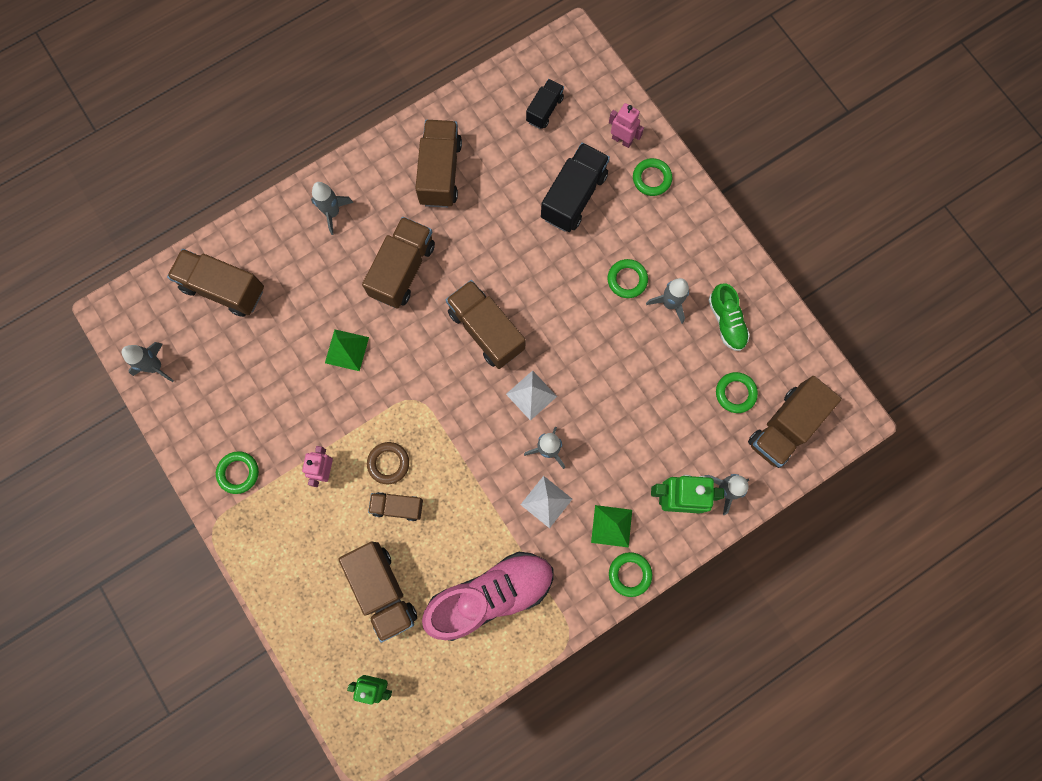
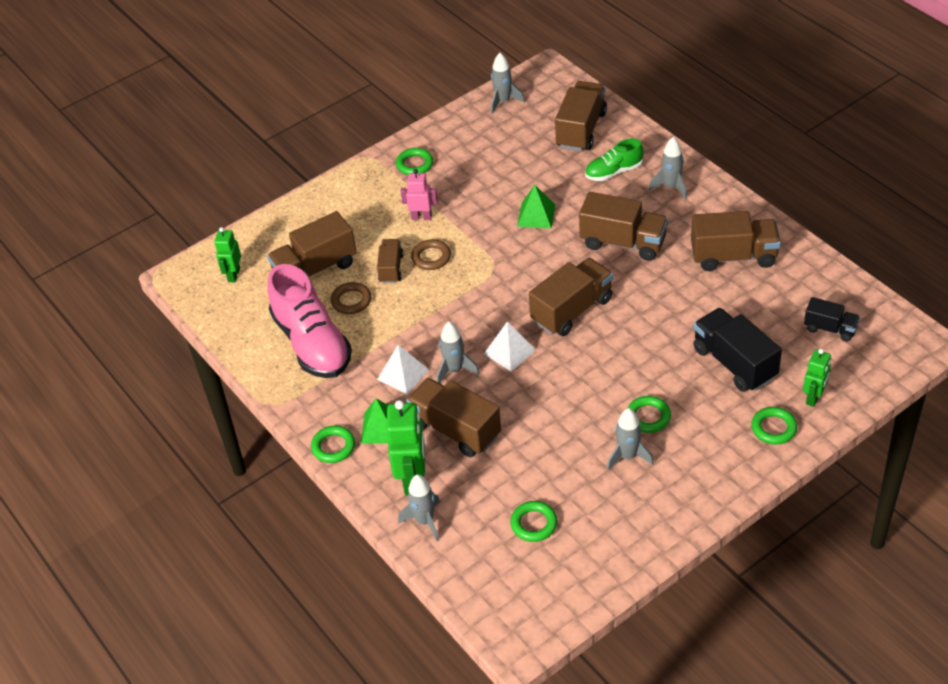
camera: 90 degrees right, 30 degrees down
(437, 551) = (351, 301): none -> brown ring
(574, 196) = (734, 363): black truck -> black truck turned 150 degrees counterclockwise
(622, 140) = (814, 398): pink robot -> green robot
(726, 322) = (616, 510): green shoe -> green shoe (613, 172)
(785, 427) = (500, 573): brown truck -> brown truck (455, 429)

